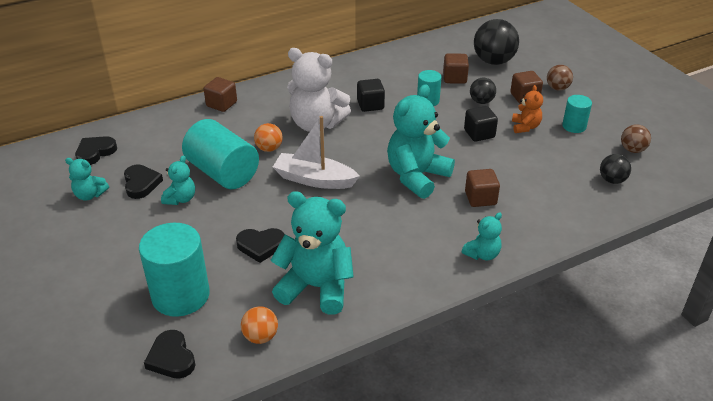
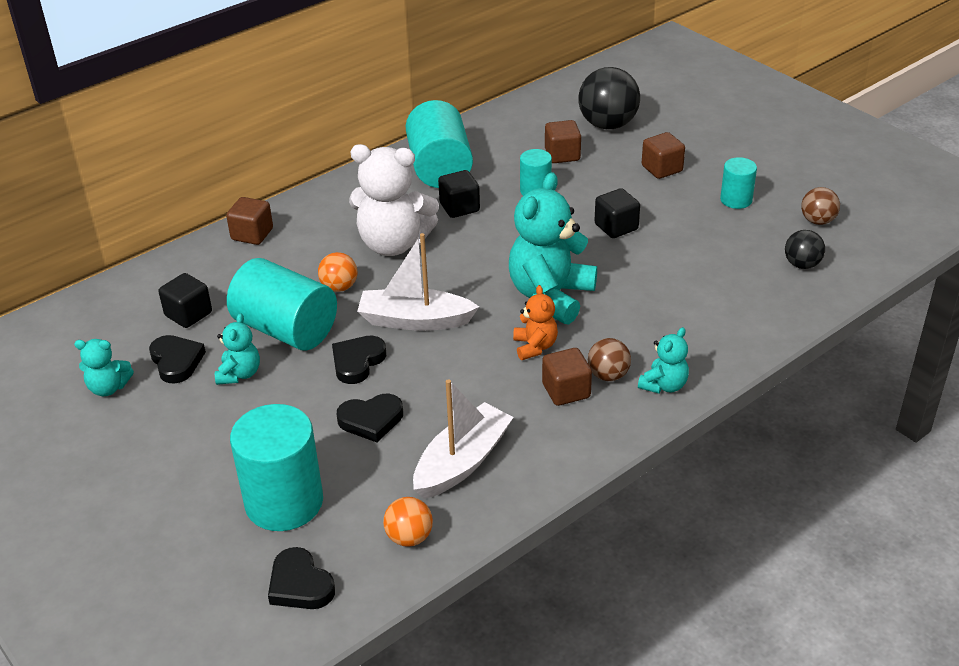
camera: 10 degrees left, 0 degrees up
(95, 152) = (94, 327): black heart -> black heart (357, 362)
(160, 152) = (188, 314): none -> black cube
(316, 287) = (462, 462): turquoise teddy bear -> white boat
(365, 76) = (440, 168): none -> turquoise cylinder
(480, 198) = (641, 313): brown cube -> brown cube (566, 391)
(481, 101) = (607, 182): black ball -> none
(525, 127) = (673, 209): orange teddy bear -> orange teddy bear (535, 346)
(557, 88) = (701, 151): brown ball -> brown ball (608, 375)

